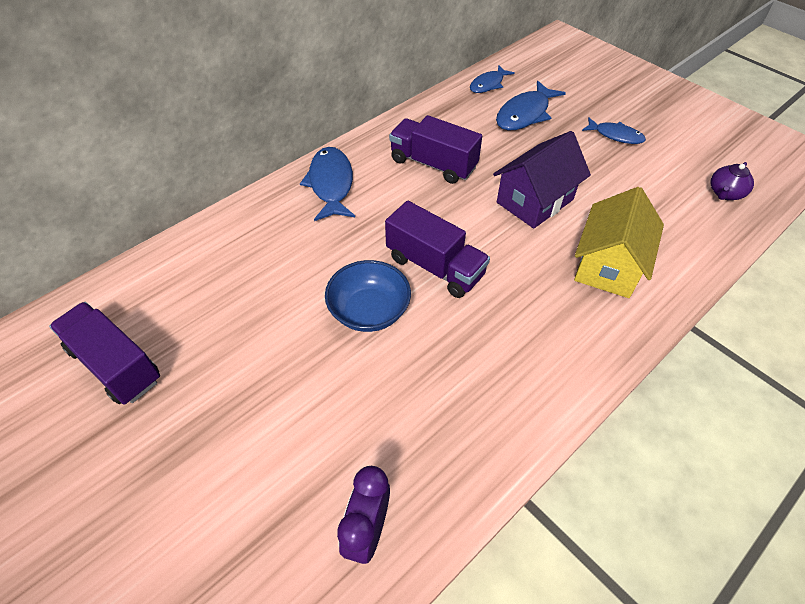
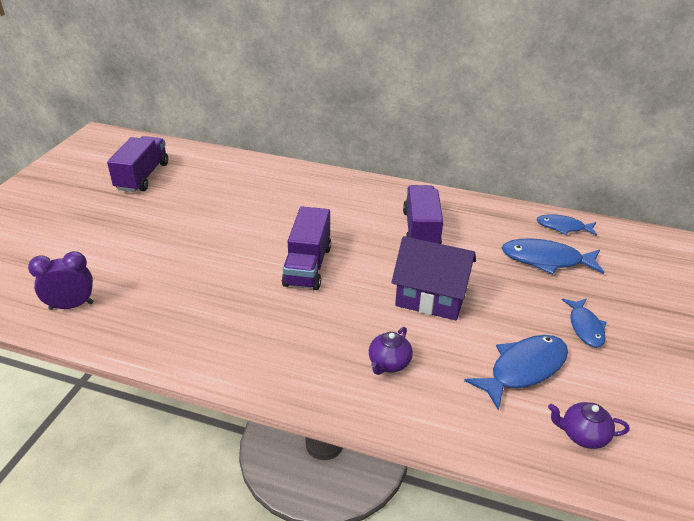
camera: 60 degrees right, 15 degrees down
(331, 184) = (351, 193): blue fish -> blue fish (523, 369)
(369, 311) = (242, 250): blue bowl -> none
(608, 265) = (389, 363): yellow house -> purple teapot

